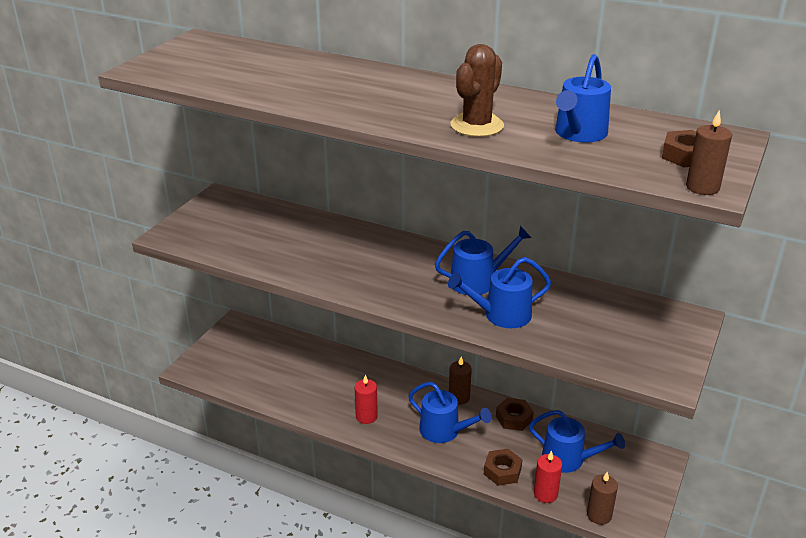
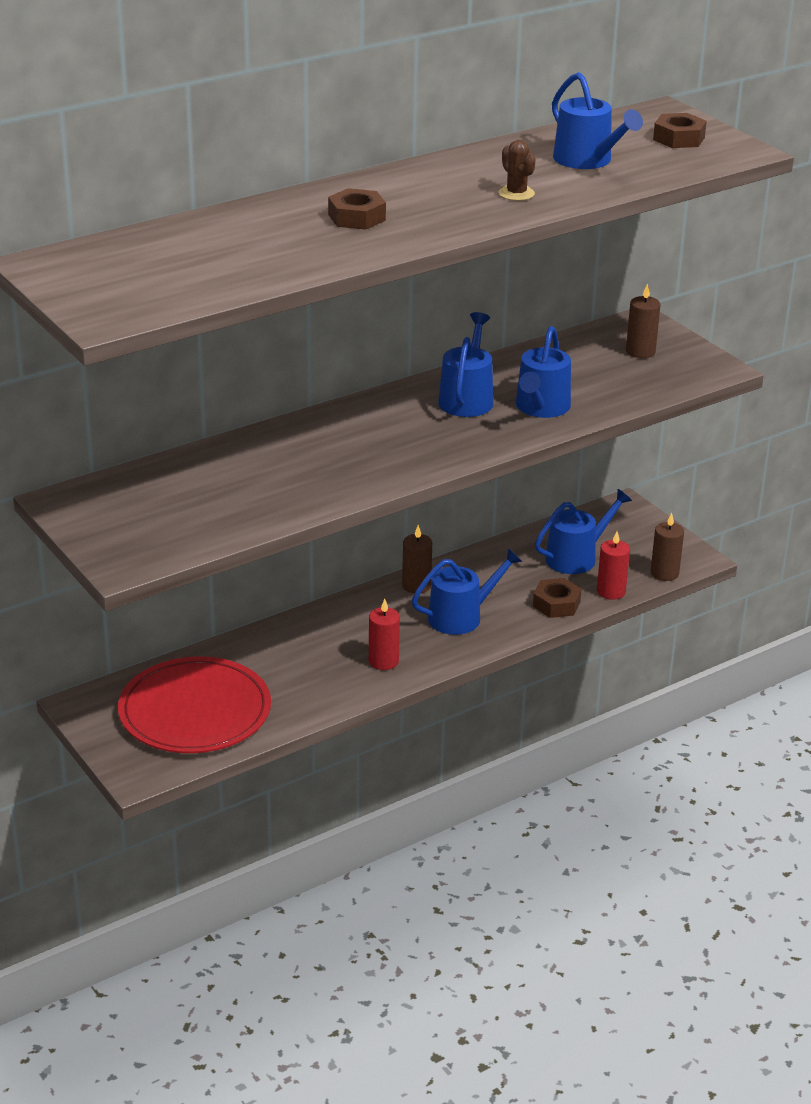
camera: 60 degrees left, 0 degrees up
(259, 364) = (195, 711): none -> red plate
(477, 126) = (516, 193): brown cactus -> brown cactus, size x0.58
(514, 418) = (485, 564): brown nut -> brown nut (357, 217)
(702, 187) = (740, 153): brown candle -> brown candle (640, 351)

